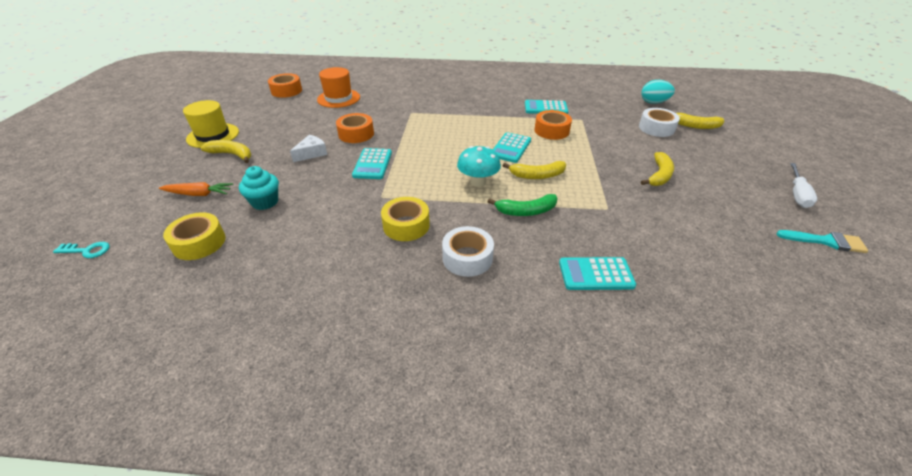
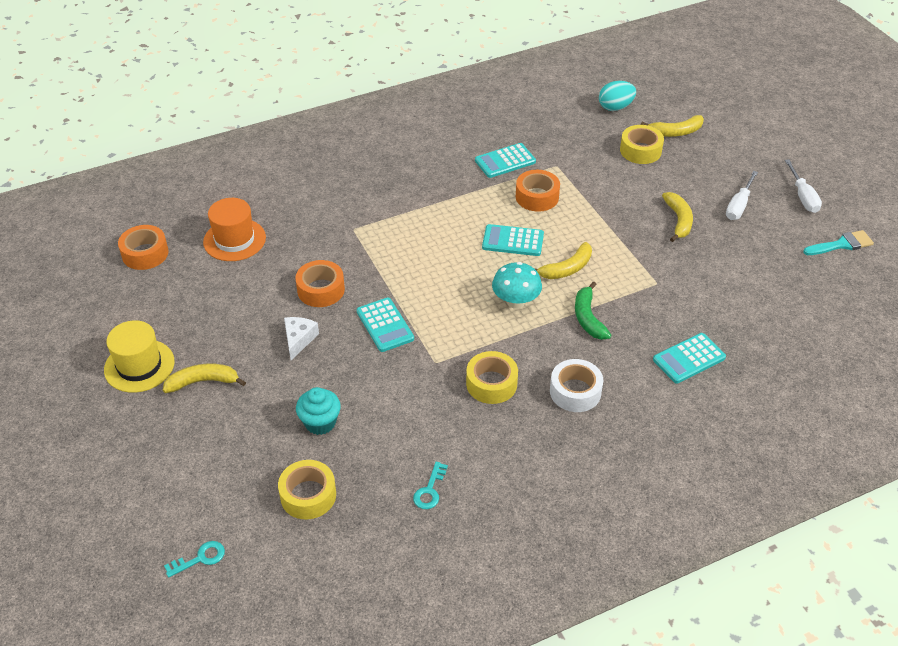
camera: 30 degrees left, 5 degrees up
(199, 194) = (233, 447): orange carrot -> none
(279, 279) = (429, 490): none -> turquoise key
(510, 148) = (513, 241): turquoise calculator -> turquoise calculator turned 105 degrees clockwise
(526, 211) = (588, 318): green banana -> green banana turned 120 degrees clockwise
(656, 128) = (640, 150): white tape -> yellow tape
(725, 182) = (739, 206): none -> white screwdriver

